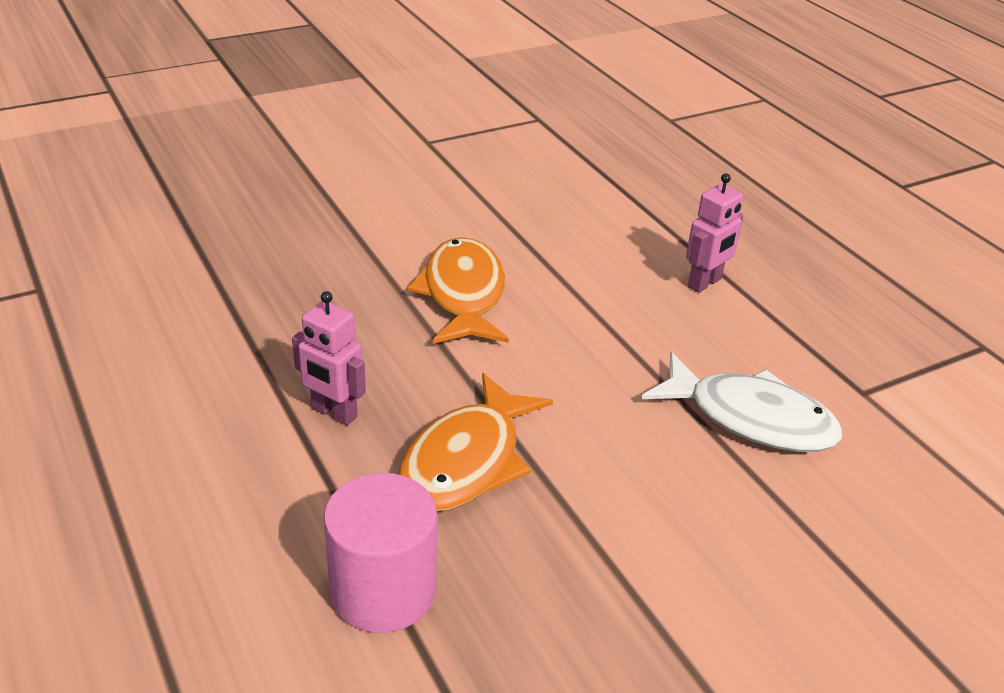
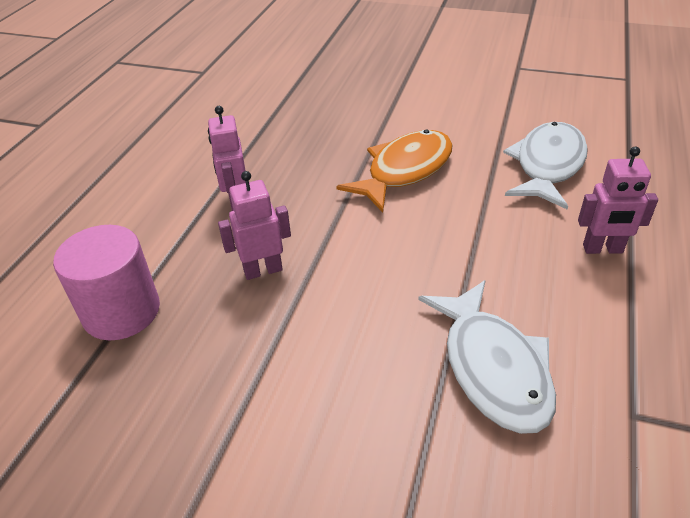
camera: 50 degrees right, 5 degrees up
(467, 461) = (263, 270): orange fish -> pink robot
(578, 231) = (547, 165): none -> white fish

